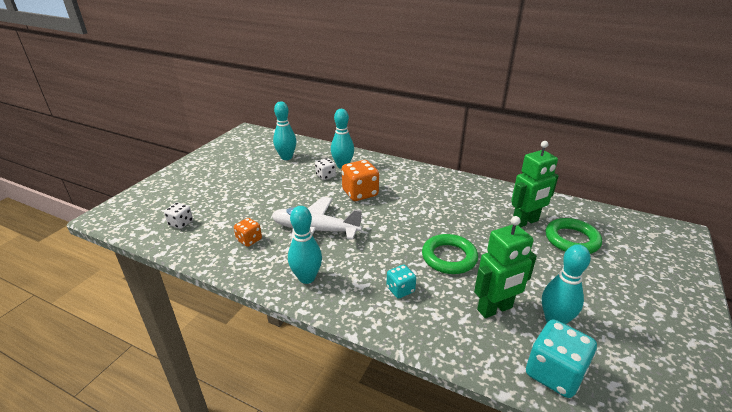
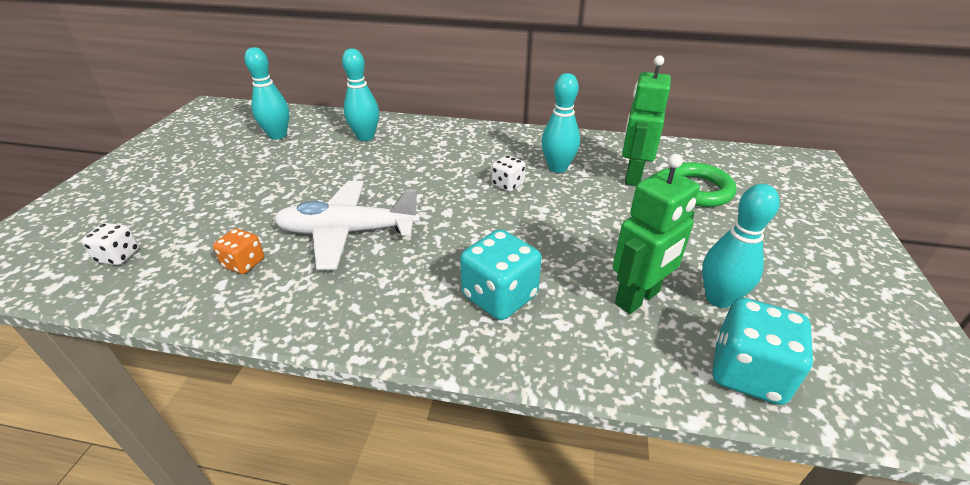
camera: 15 degrees left, 5 degrees up
(307, 278) = (352, 305): turquoise bowling pin -> turquoise bowling pin (557, 168)
(325, 176) = (344, 153): white dice -> white dice (507, 184)
(360, 193) = (401, 170): orange dice -> none
(400, 290) = (499, 296): turquoise dice -> turquoise dice, size x1.75
(449, 257) = (552, 238): green ring -> none
(525, 222) = (632, 176): green robot -> green robot turned 150 degrees clockwise

